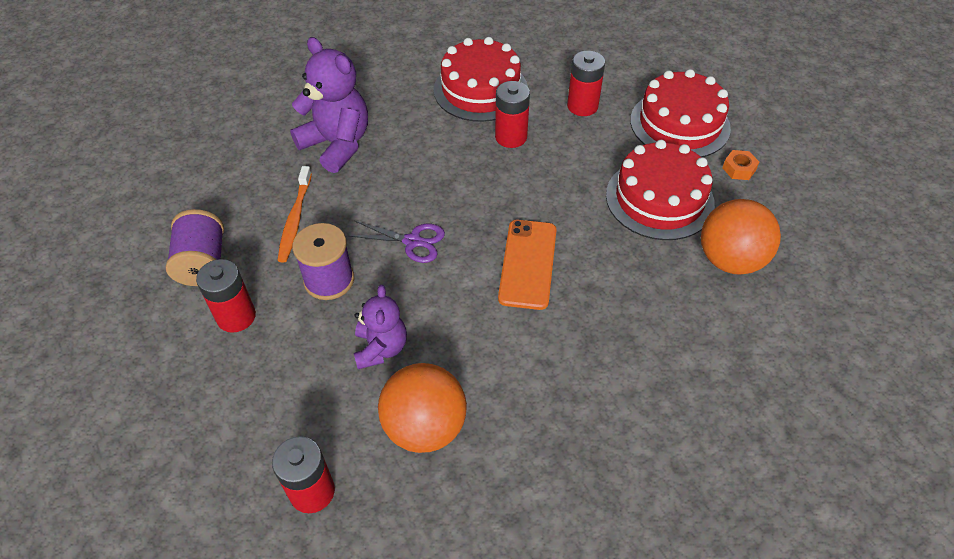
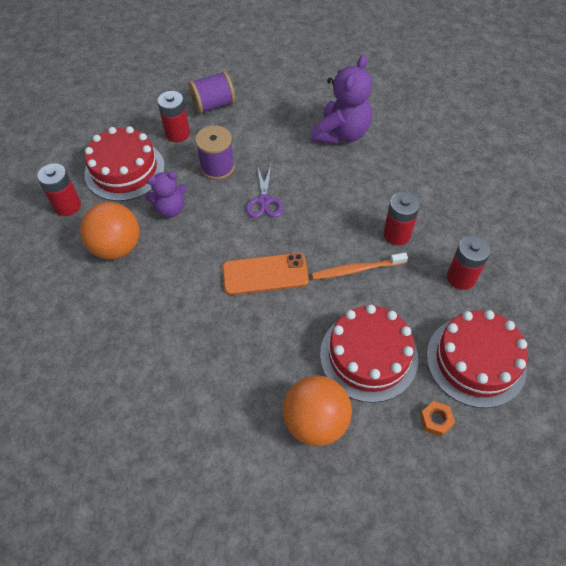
camera: 75 degrees right, 5 degrees up
(295, 219) = (263, 134): orange toothbrush -> orange toothbrush (356, 270)
(480, 89) = (444, 201): red cake -> red cake (125, 170)

